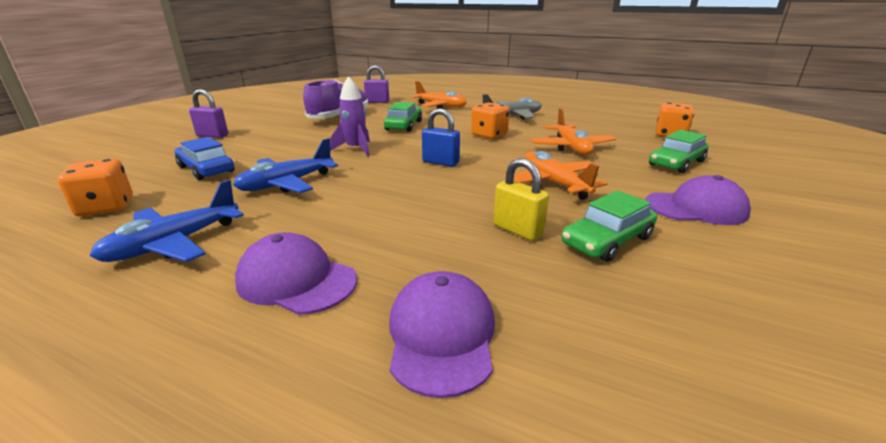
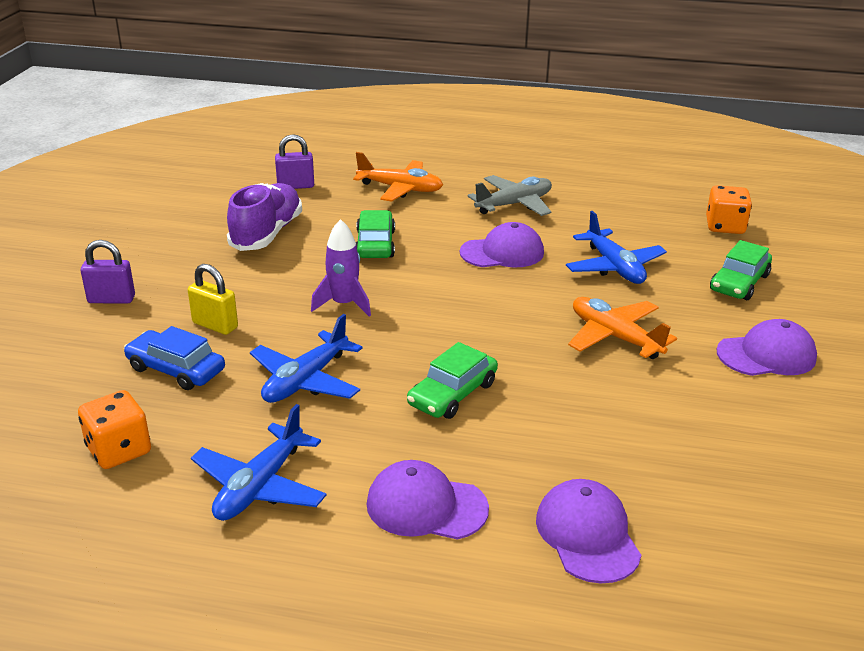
camera: 15 degrees left, 5 degrees up
(440, 162) = (469, 317): blue padlock -> none
(489, 135) = (502, 252): orange dice -> purple cap
(518, 230) = (603, 412): yellow padlock -> yellow padlock (215, 325)
(571, 147) = (614, 267): orange plane -> blue plane
(607, 240) = (691, 412): green car -> green car (452, 394)

